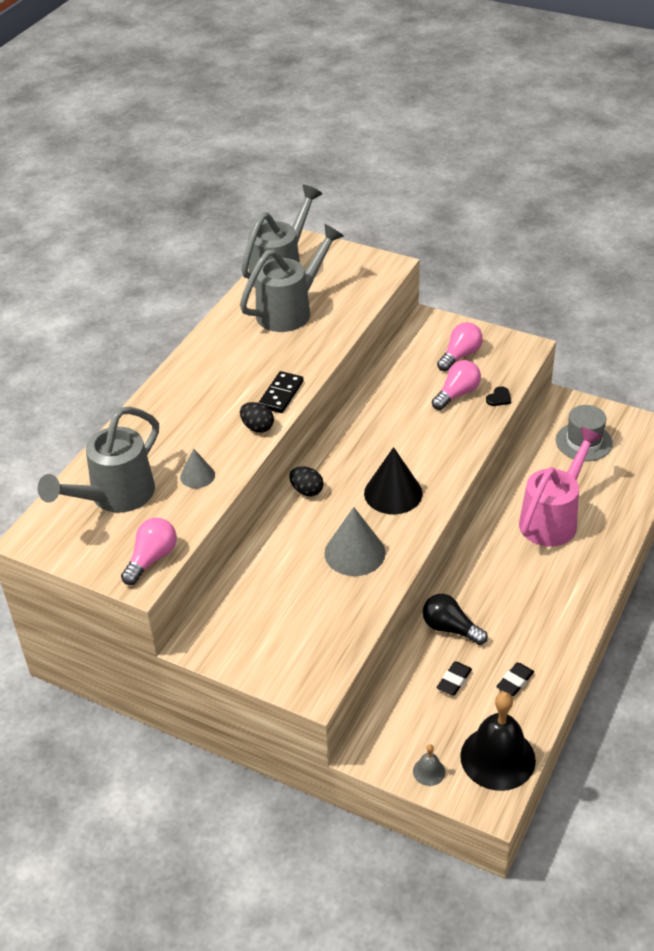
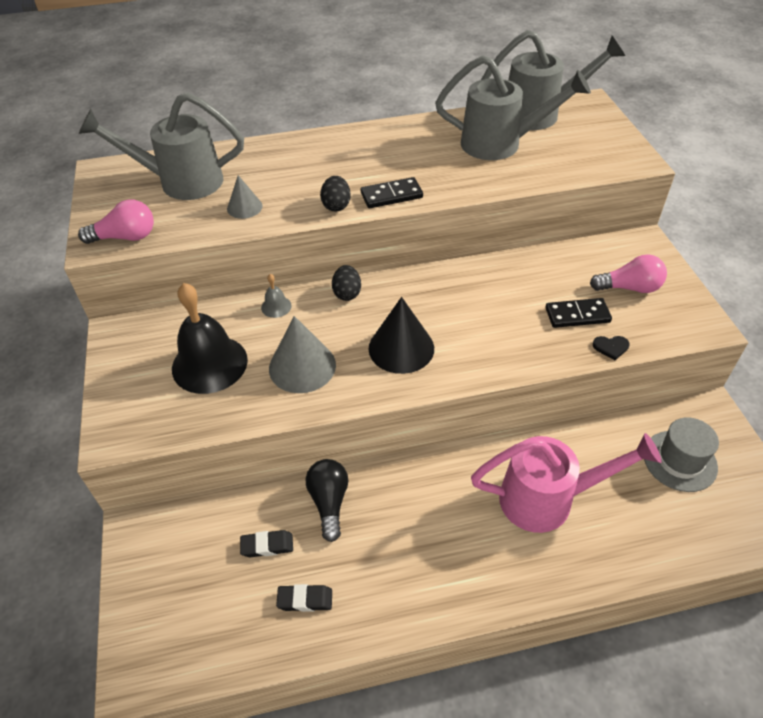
camera: 50 degrees right, 5 degrees up
(429, 771) = (142, 594): grey bell -> grey bell (276, 306)
(457, 394) = (577, 315): pink light bulb -> black domino
(497, 758) = (196, 646): black bell -> black bell (209, 364)

